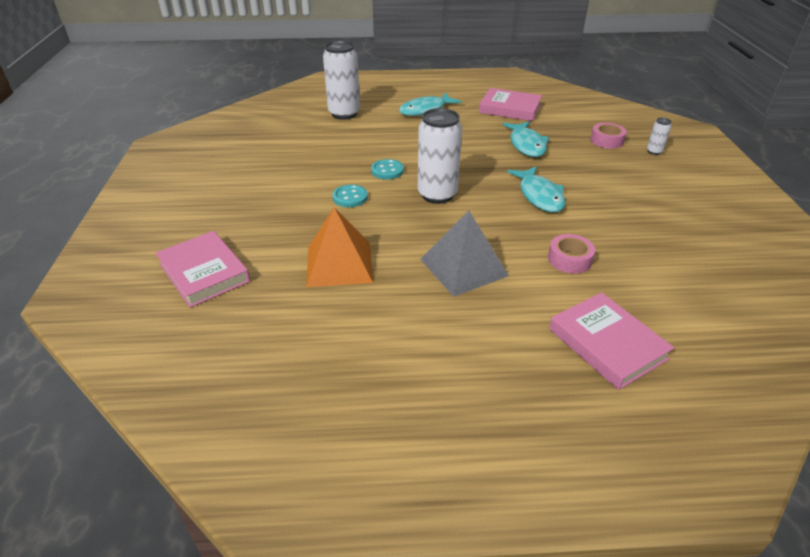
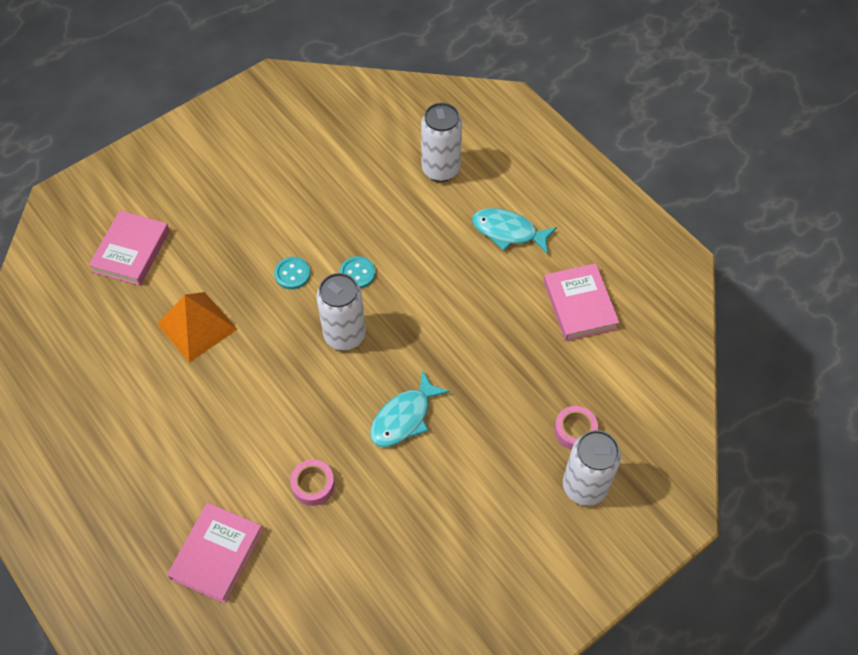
camera: 55 degrees right, 20 degrees up
(463, 267) = (249, 412): grey pyramid -> none
(526, 145) = (502, 360): turquoise fish -> none
(654, 151) = (584, 486): white can -> white can, size x2.24

